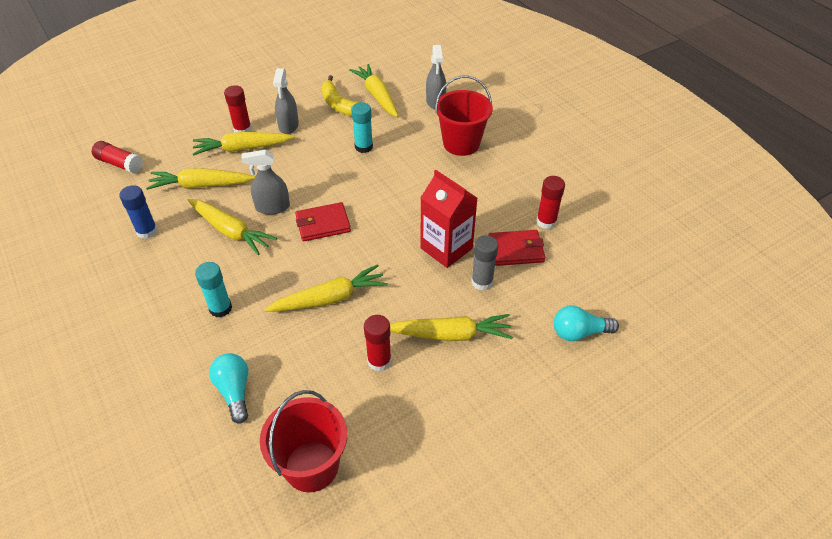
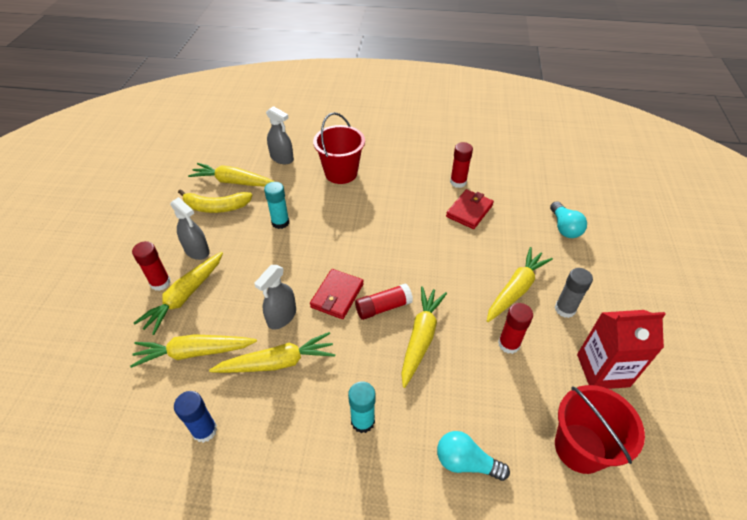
camera: 50 degrees left, 0 degrees up
(120, 164) = (79, 404): red glue stick -> red glue stick (383, 307)
(201, 185) = (194, 352): yellow carrot -> yellow carrot turned 45 degrees clockwise
(446, 248) = (434, 242): red carton -> red carton (602, 370)
(482, 282) = (482, 244): grey glue stick -> grey glue stick (565, 309)
(579, 332) = (564, 227): turquoise light bulb -> turquoise light bulb turned 45 degrees counterclockwise

